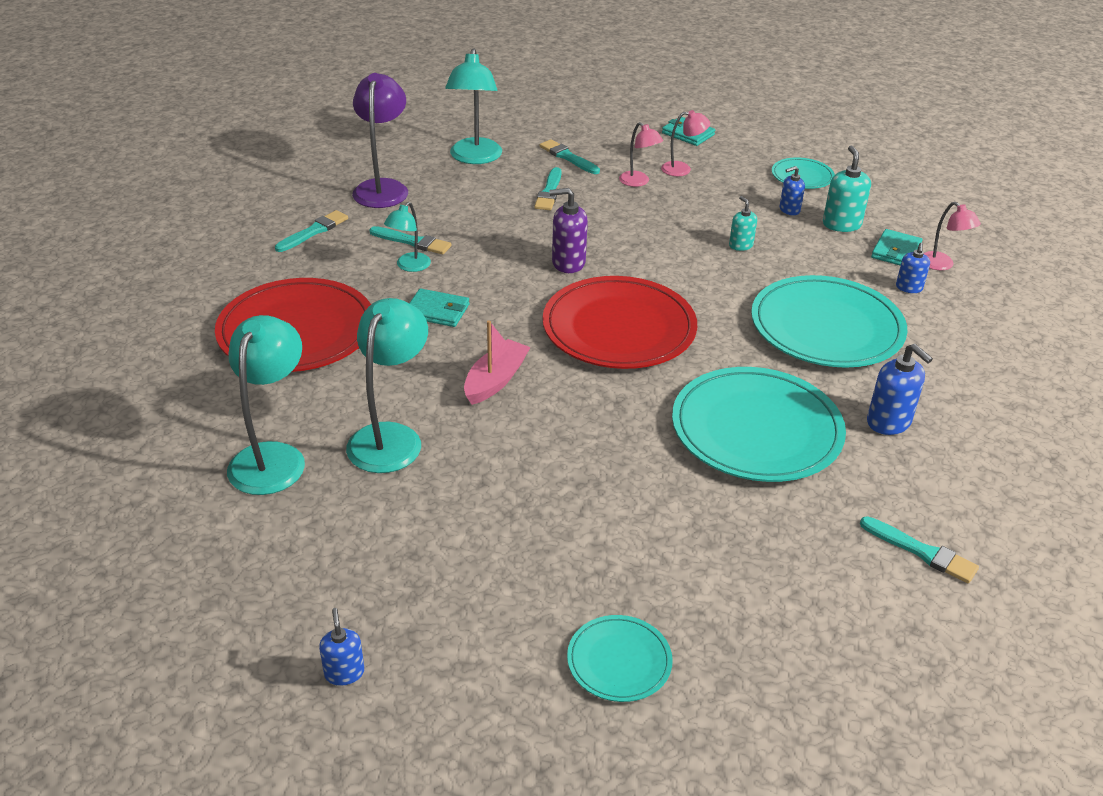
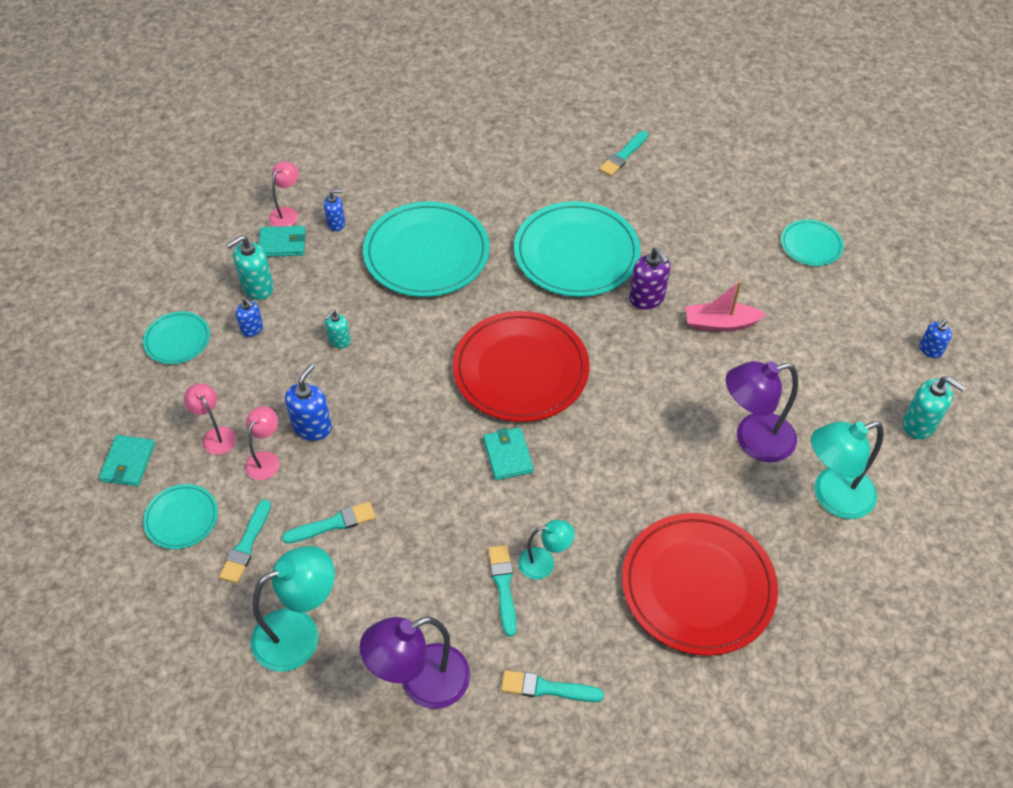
camera: 120 degrees left, 15 degrees up
(266, 583) = (919, 424): none -> turquoise soap dispenser
(391, 437) = (753, 440): turquoise lamp -> purple lamp
(437, 311) = (591, 501): turquoise wallet -> turquoise wallet (508, 455)
(495, 380) = (644, 413): pink boat -> pink boat (720, 323)
(568, 263) = (452, 446): purple soap dispenser -> purple soap dispenser (647, 298)
(616, 141) = (181, 518): none -> turquoise plate
(889, 422) = (515, 195): blue soap dispenser -> blue soap dispenser (312, 427)
(922, 552) = (623, 155): turquoise brush -> turquoise brush turned 150 degrees counterclockwise

